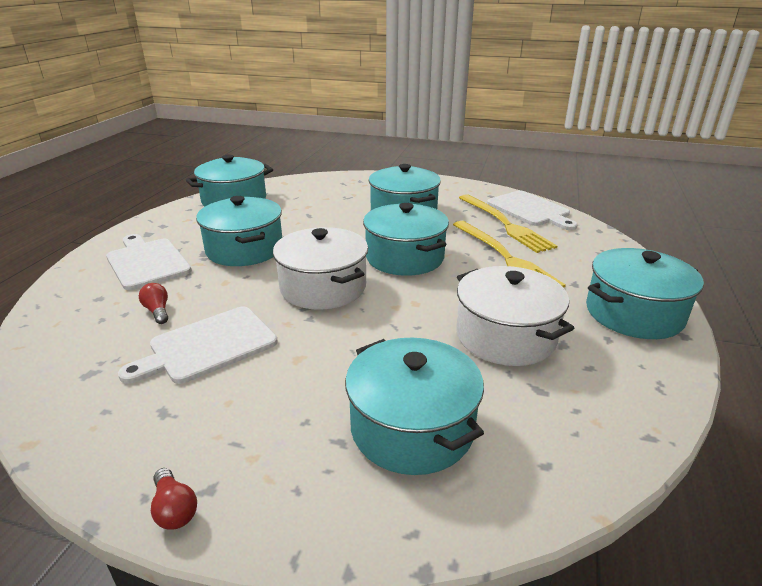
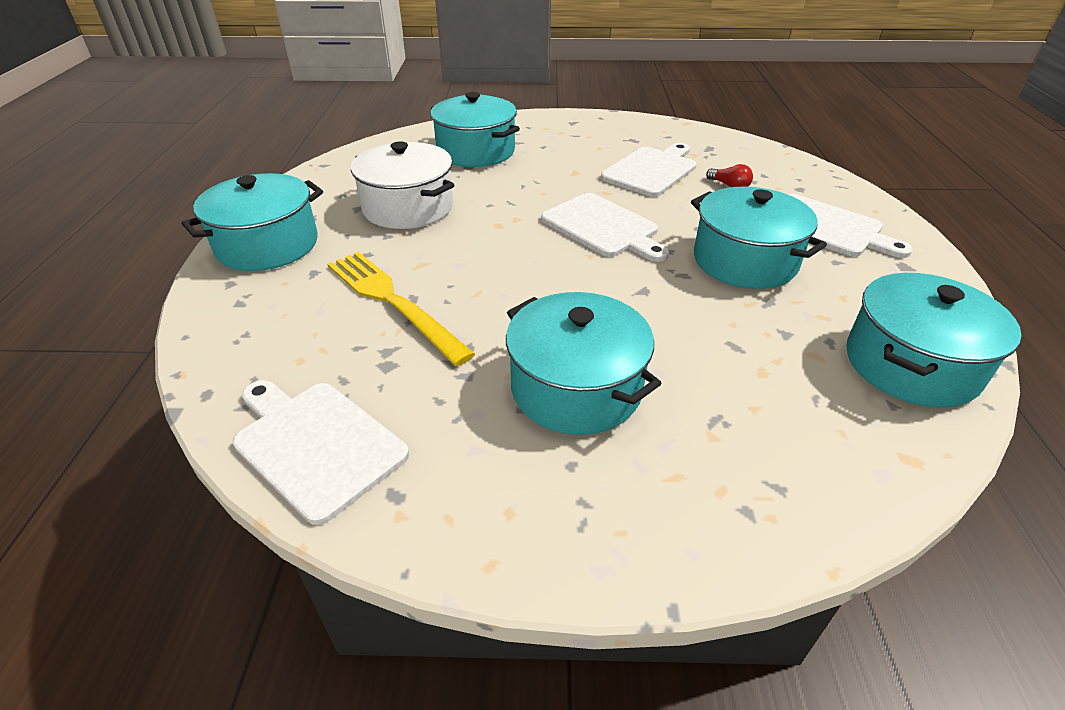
camera: 165 degrees right, 10 degrees up
(174, 509) = (582, 116): red light bulb -> none
(323, 287) = (602, 227): white pot -> white cutting board
(405, 257) = (531, 280): turquoise pot -> none
(505, 224) = (380, 381): yellow fork -> none

